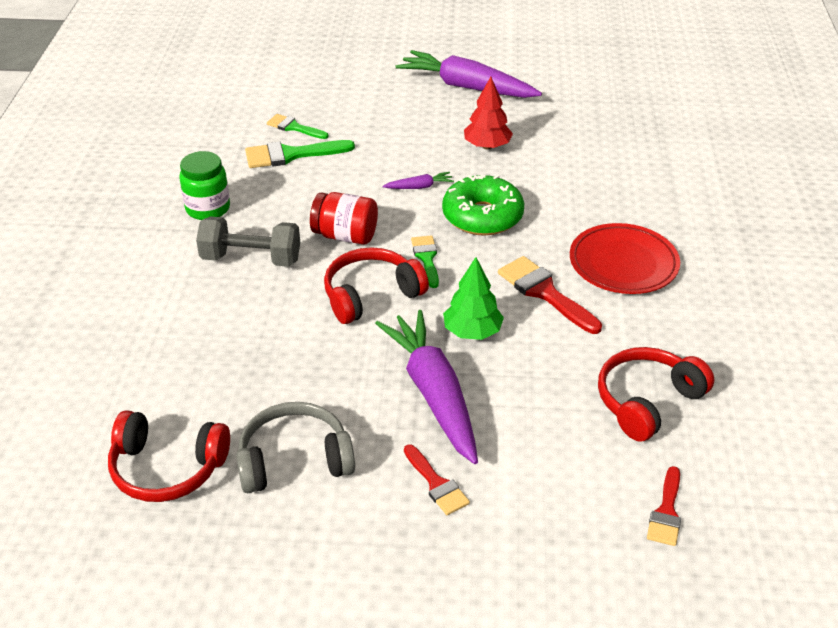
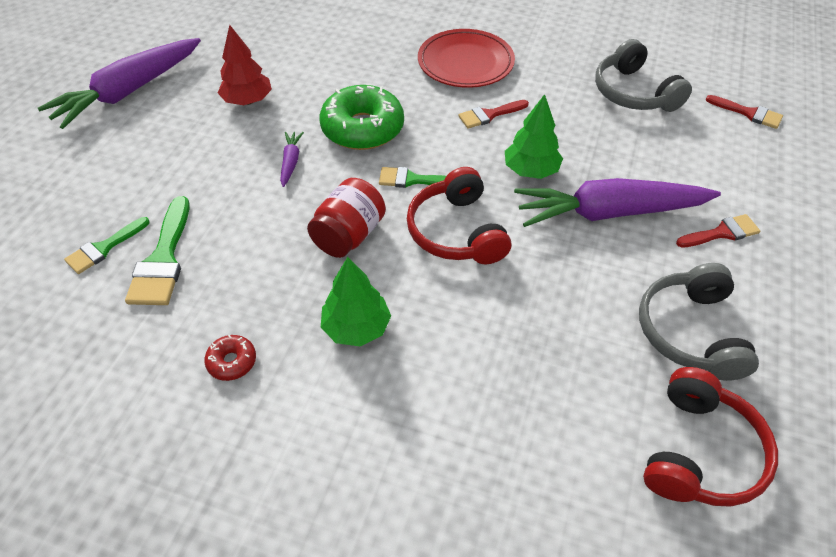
camera: 75 degrees left, 10 degrees up
(208, 209) = (232, 362): green jar -> red donut
(251, 259) = (356, 327): grey dumbbell -> green tree
(544, 292) = (489, 115): red brush -> red brush, size x0.63
(647, 401) = (634, 93): red headphones -> grey headphones

